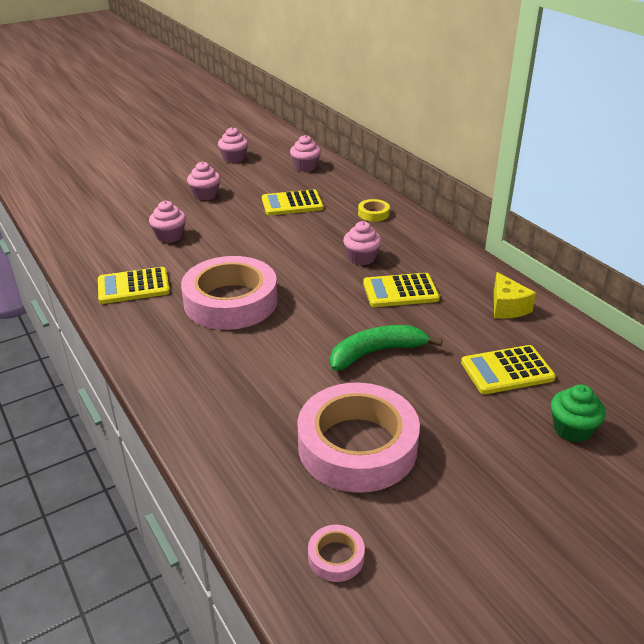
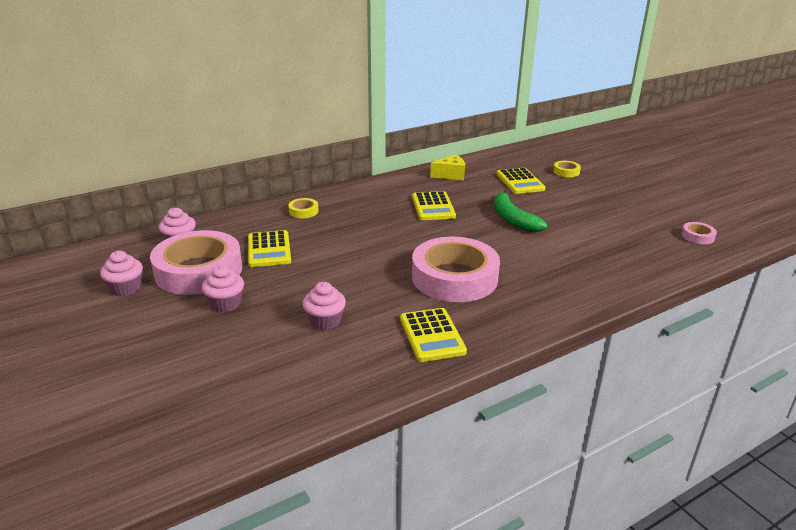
camera: 90 degrees left, 5 degrees down
(357, 446) = (609, 228): pink tape -> pink tape (198, 271)
(361, 258) = (382, 219): pink cupcake -> none
(572, 429) = (566, 172): green cupcake -> yellow tape

